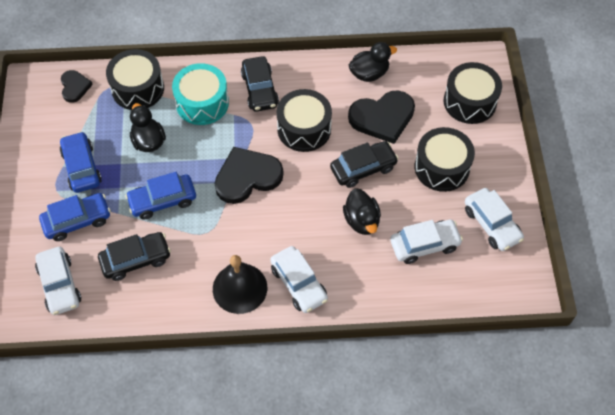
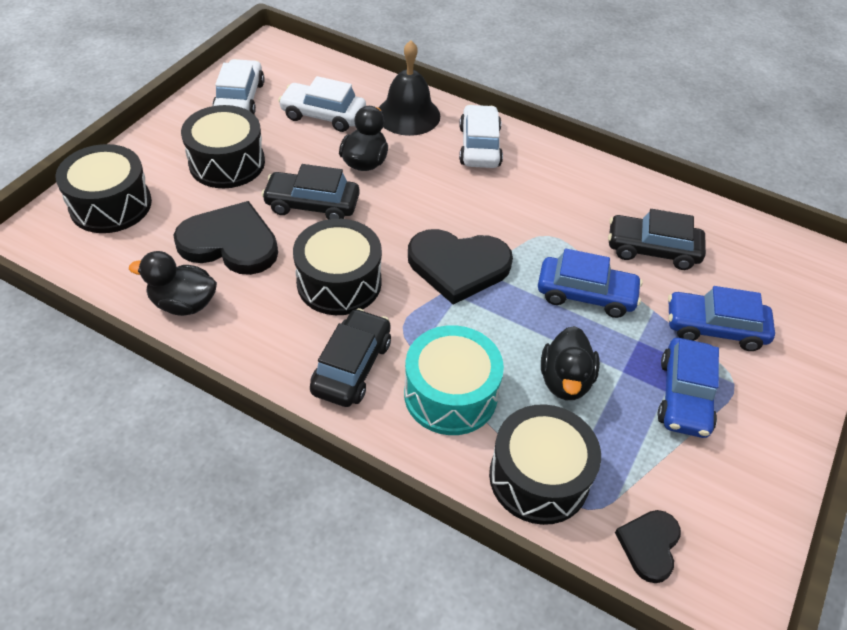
camera: 150 degrees left, 10 degrees down
(60, 285) = (759, 269): white car -> none
(240, 288) = (545, 171): black bell -> black bell (408, 115)

